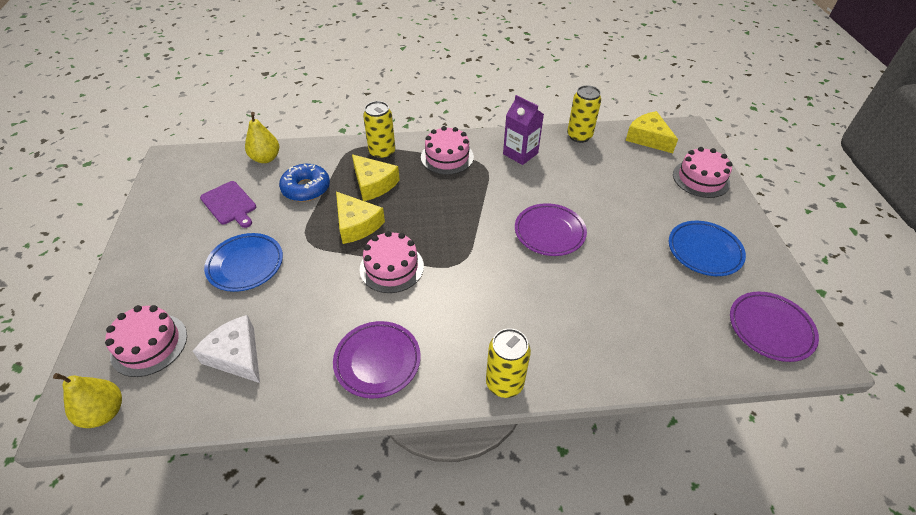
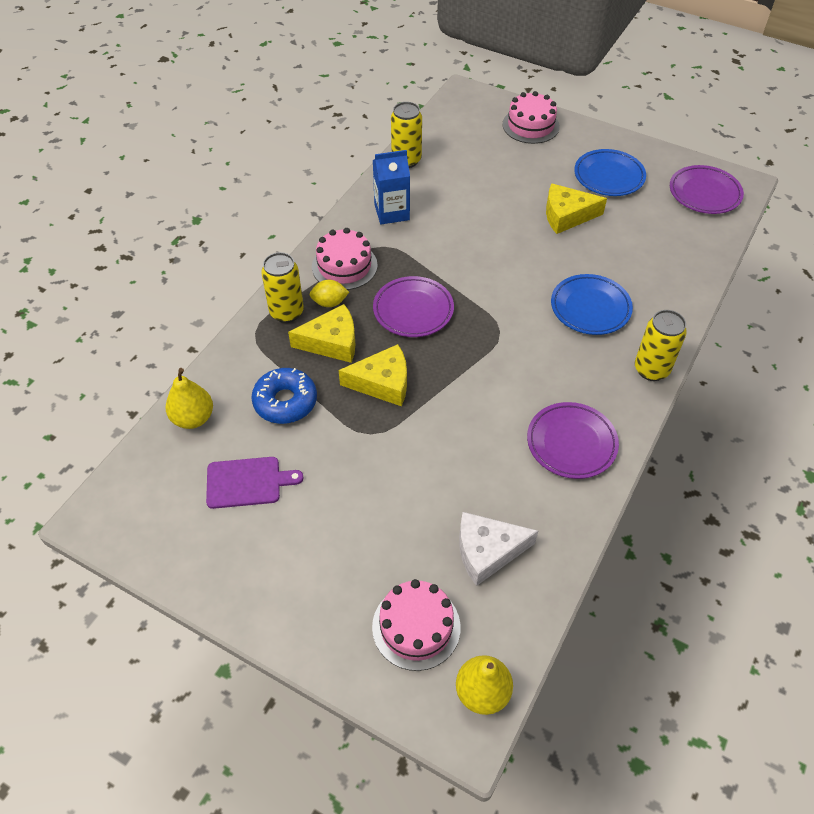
camera: 55 degrees left, 5 degrees up
(245, 265) = (364, 501): blue plate -> blue plate (590, 308)
(391, 267) = (466, 382): pink cake -> none
(407, 166) = (329, 302): none -> yellow lemon
(520, 153) = (392, 212): purple carton -> blue carton
(549, 232) = (513, 252): purple plate -> purple plate (413, 310)
(648, 138) = (452, 121): yellow cheese -> yellow cheese (566, 215)

